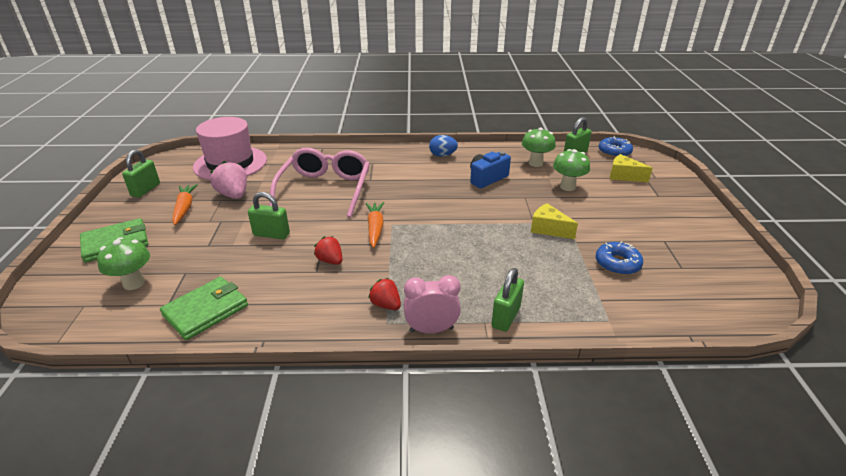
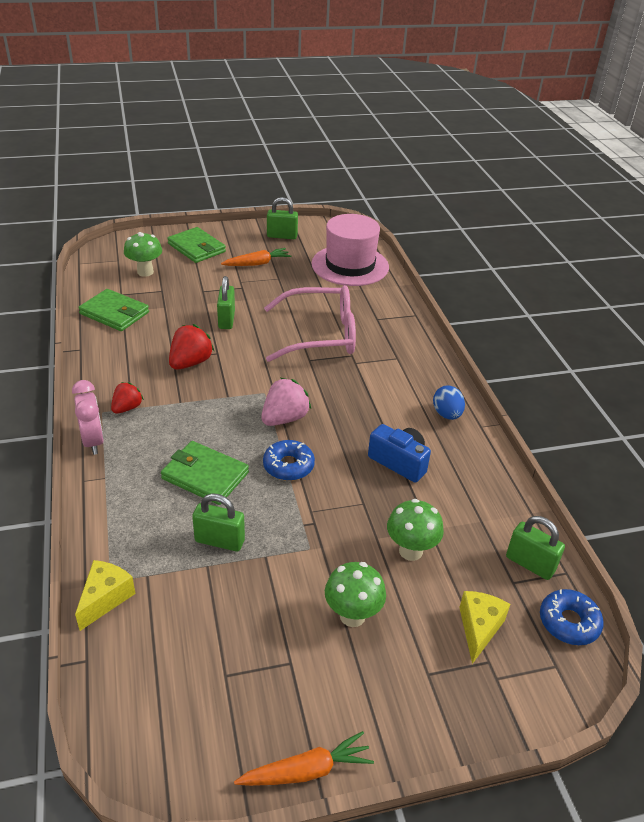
camera: 75 degrees right, 5 degrees up
(234, 195) = (289, 283): pink strawberry -> pink strawberry (284, 418)
(330, 260) = (190, 363): red strawberry -> red strawberry, size x1.55
(375, 228) = (253, 382): orange carrot -> orange carrot (306, 770)
(489, 262) = (205, 475): none -> green wallet
(506, 317) = (113, 493): green padlock -> green padlock (219, 541)
(535, 163) = (471, 513): green mushroom -> green mushroom (352, 615)
(548, 229) = (287, 528): yellow cheese -> yellow cheese (105, 598)
(617, 264) = (222, 598): blue donut -> blue donut (288, 466)

